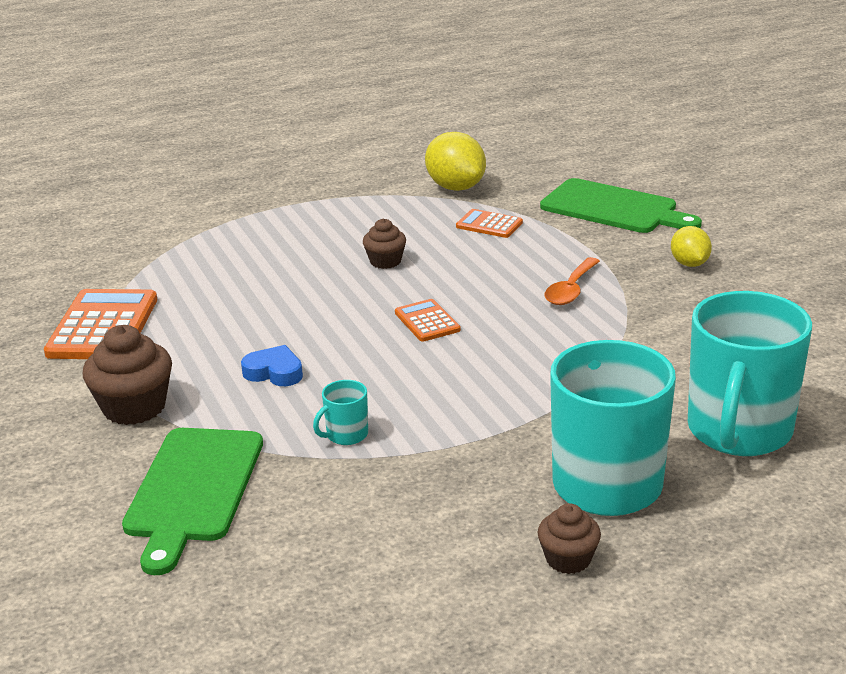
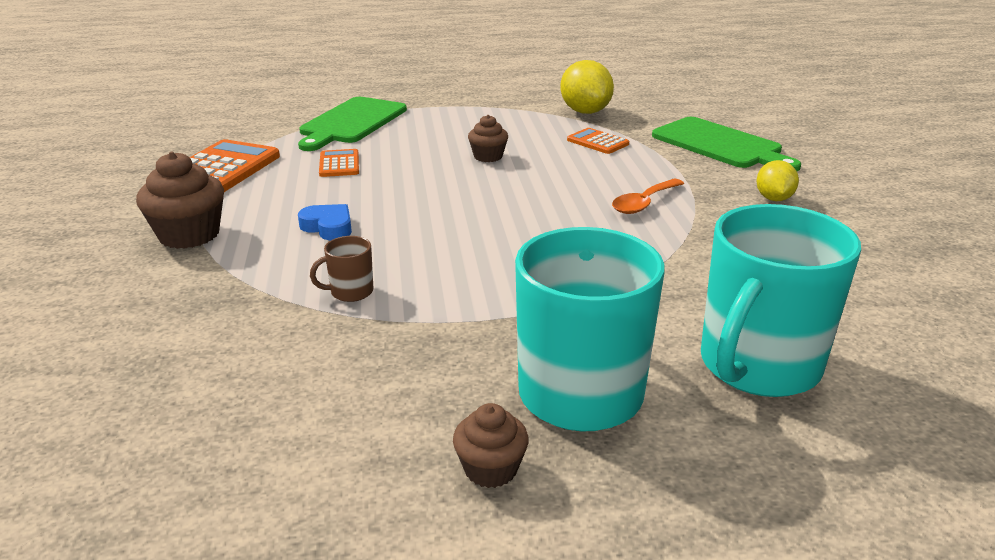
camera: 15 degrees right, 0 degrees up
(193, 490) = (176, 314): green cutting board -> green cutting board (351, 122)
(346, 435) = (350, 292): turquoise mug -> brown mug
(427, 321) = (493, 208): orange calculator -> orange calculator (339, 164)

